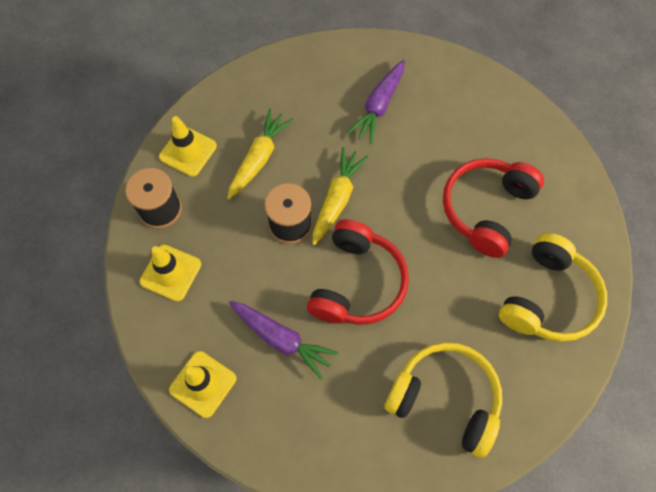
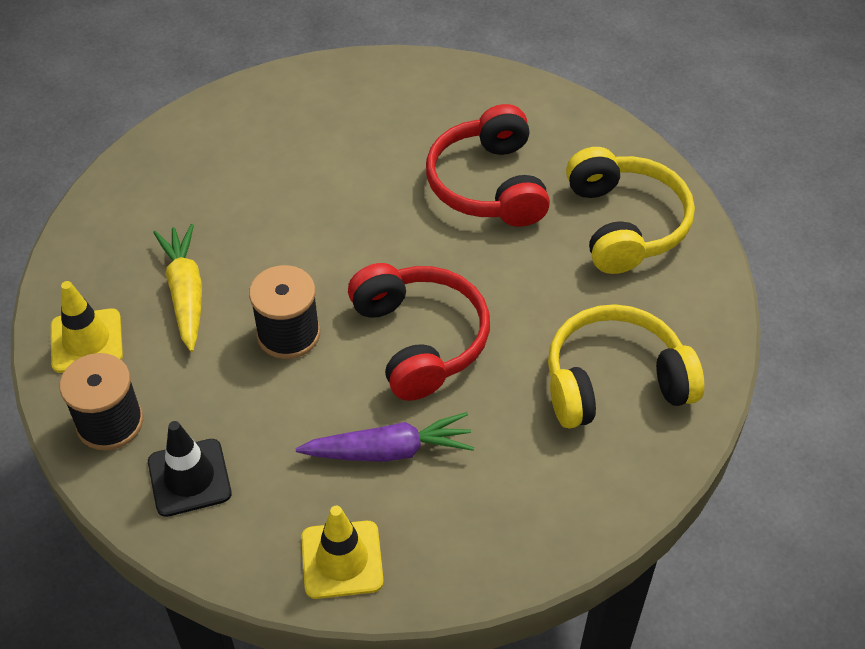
camera: 40 degrees left, 15 degrees down
(171, 273) = (189, 478): yellow traffic cone -> black traffic cone
(337, 199) = (319, 276): yellow carrot -> none
(379, 105) = (278, 158): purple carrot -> none

